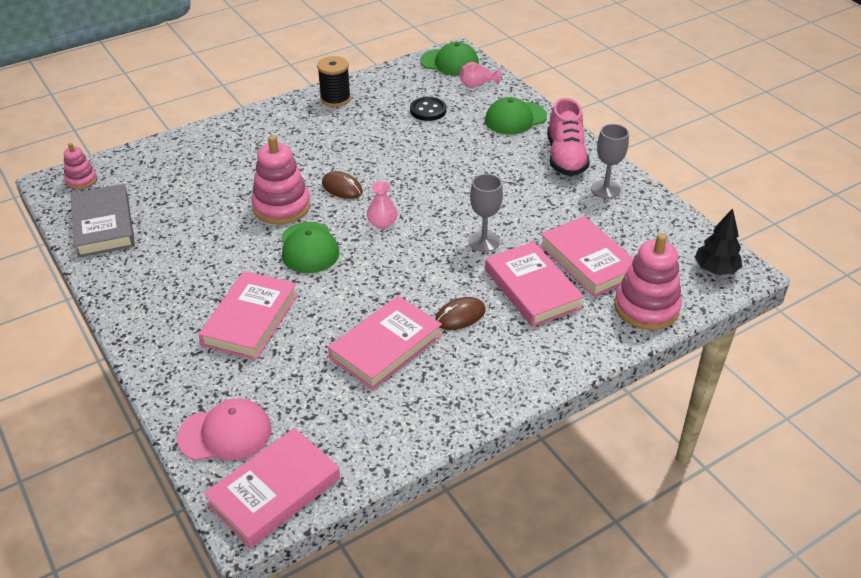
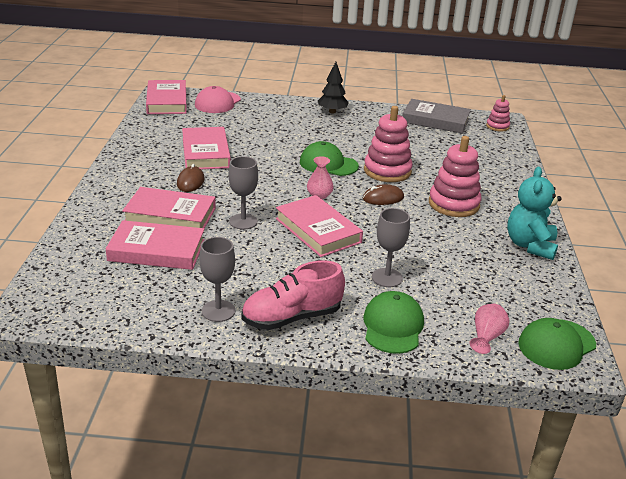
camera: 125 degrees right, 10 degrees down
(250, 319) = (287, 130): pink book -> pink book (318, 230)
(335, 99) = (530, 245): black spool -> turquoise teddy bear
(428, 110) = (461, 283): black button -> none
(464, 140) = (387, 278): none -> grey goblet
(565, 157) = (292, 317): pink shoe -> pink shoe turned 60 degrees counterclockwise
(646, 307) = (79, 246): pink stacking toy -> pink stacking toy (453, 204)
(715, 270) = (50, 300): black tree -> black tree (332, 111)

